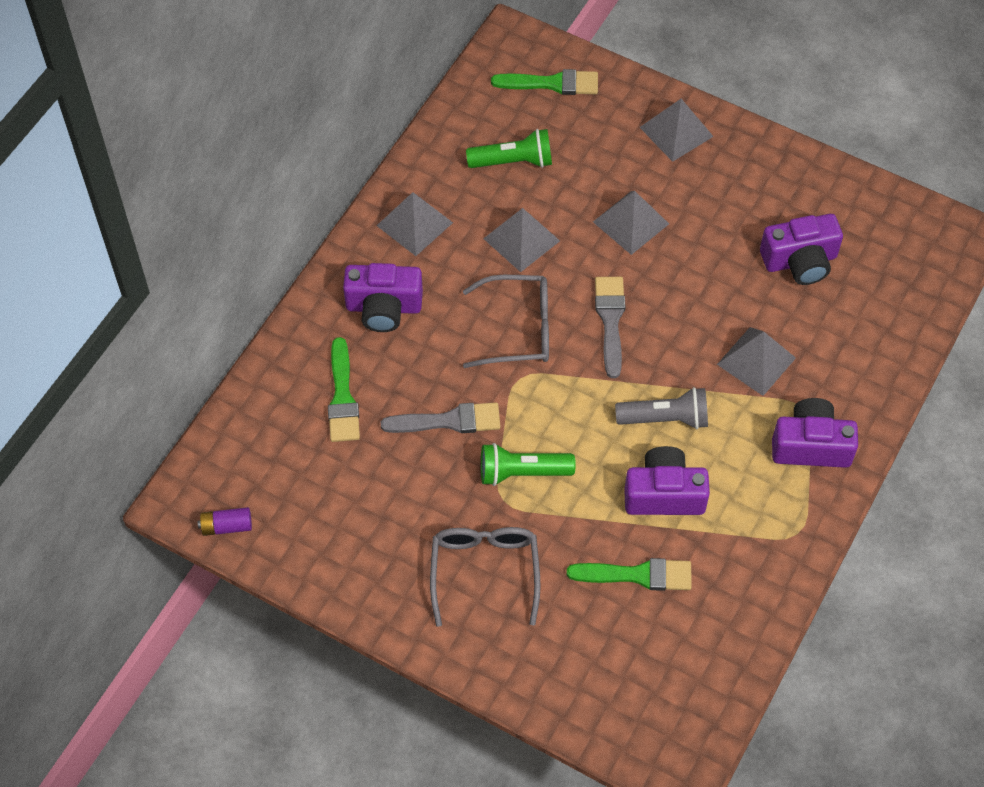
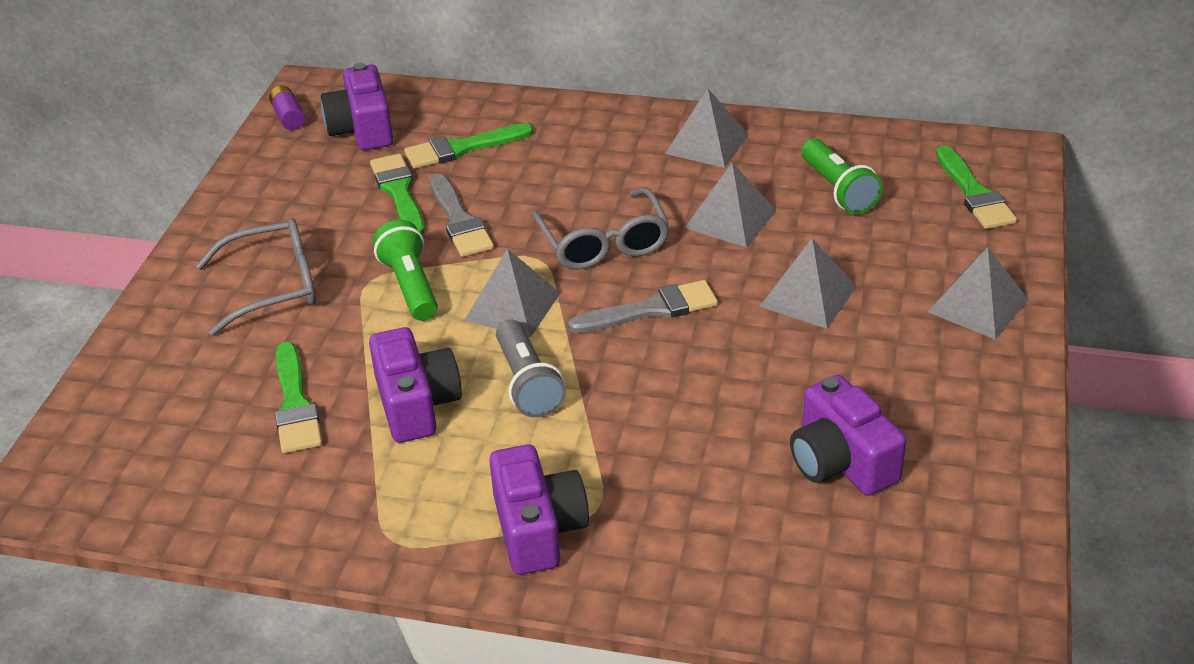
camera: 75 degrees right, 20 degrees down
(383, 307) = (586, 148): purple camera -> purple camera (362, 129)
(388, 457) = (399, 192): none -> green brush
(756, 361) = (652, 449): grey pyramid -> grey pyramid (512, 306)

